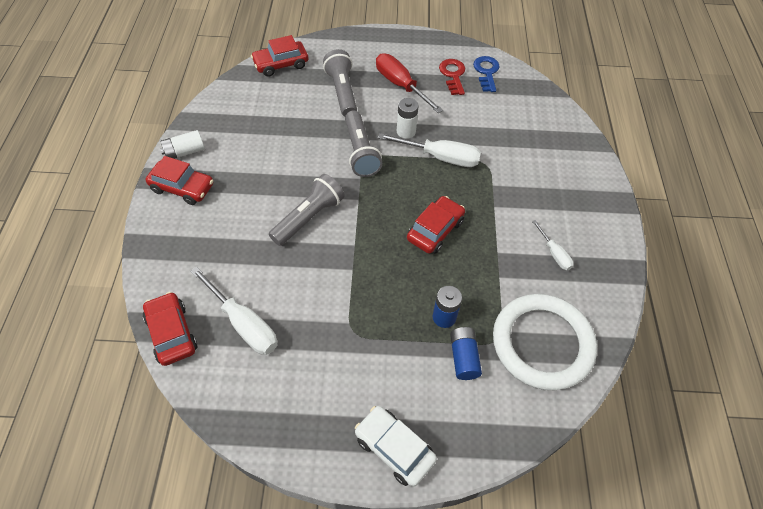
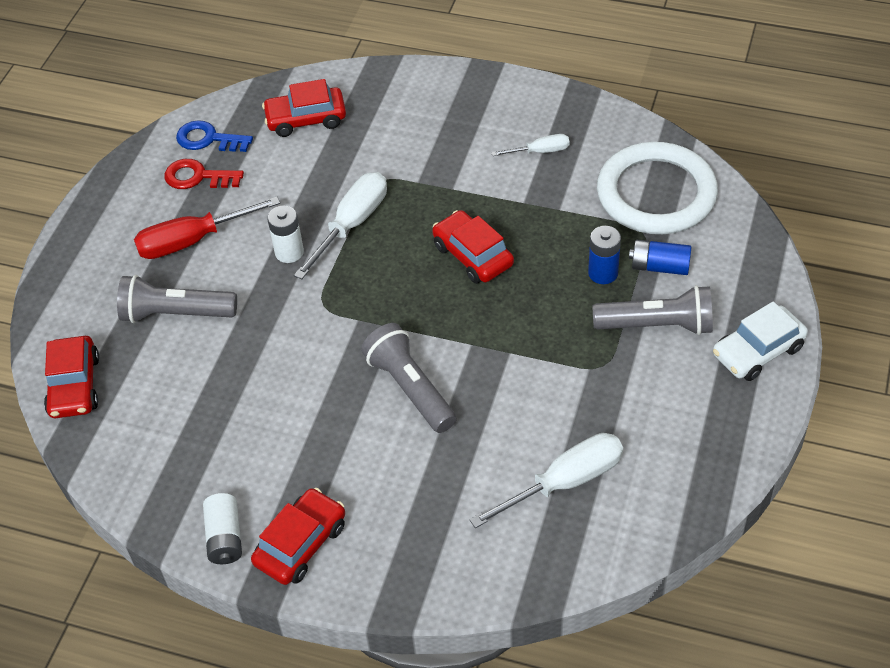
camera: 70 degrees left, 5 degrees down
(172, 333) = (560, 568): red car -> red car (306, 119)
(360, 152) = (309, 311): grey flashlight -> grey flashlight (657, 325)

